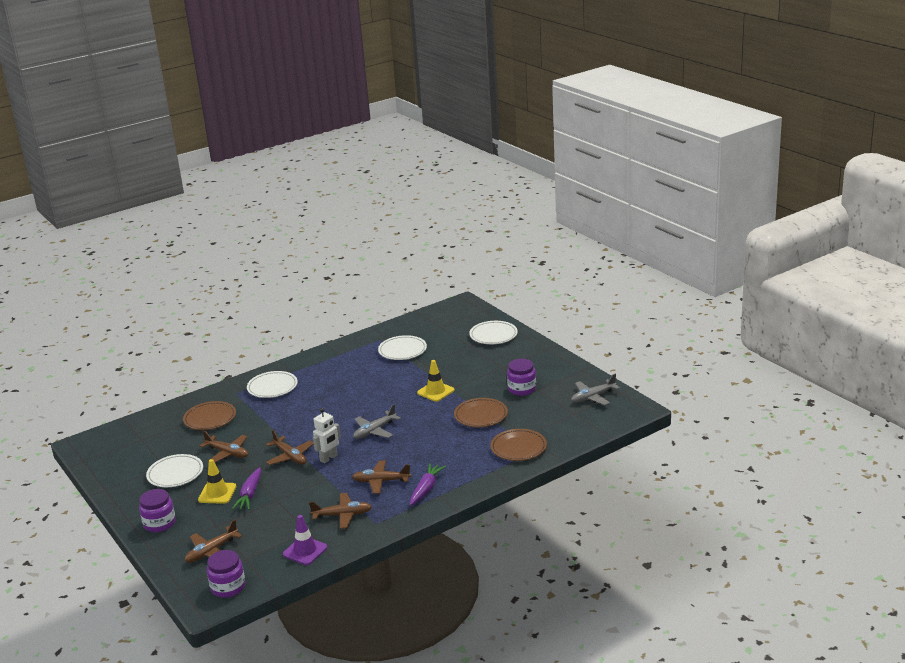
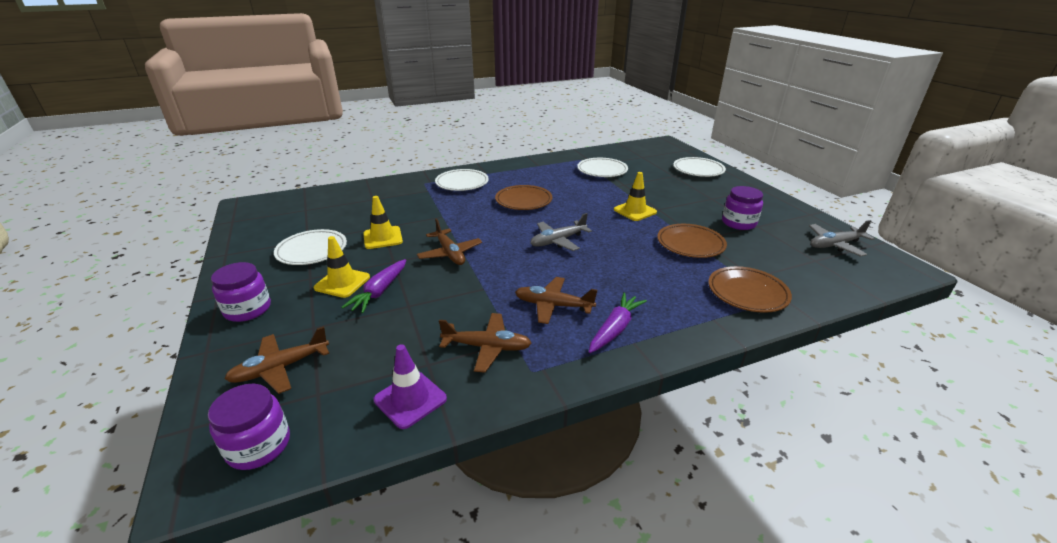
camera: 10 degrees right, 5 degrees up
(210, 419) = (385, 201): brown plate -> brown plate (523, 201)
(228, 453) = (383, 238): brown plane -> yellow traffic cone
(329, 458) = (494, 263): white robot -> none

